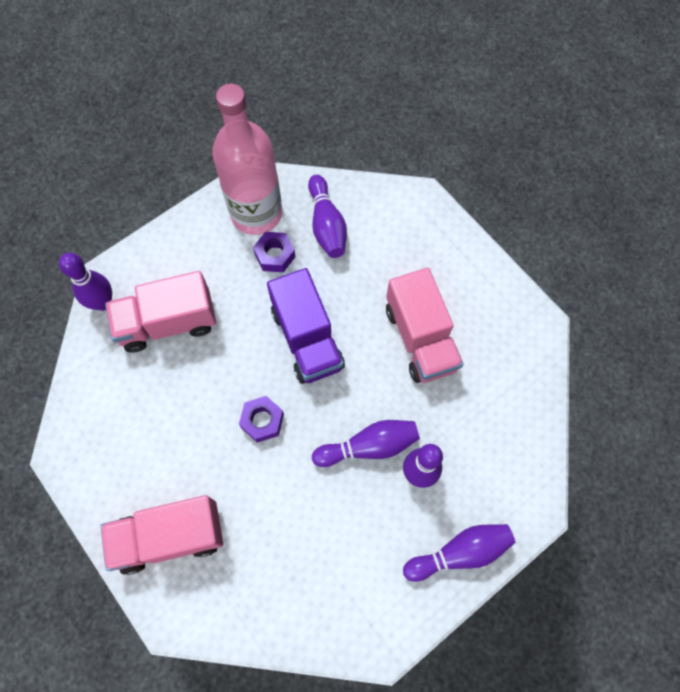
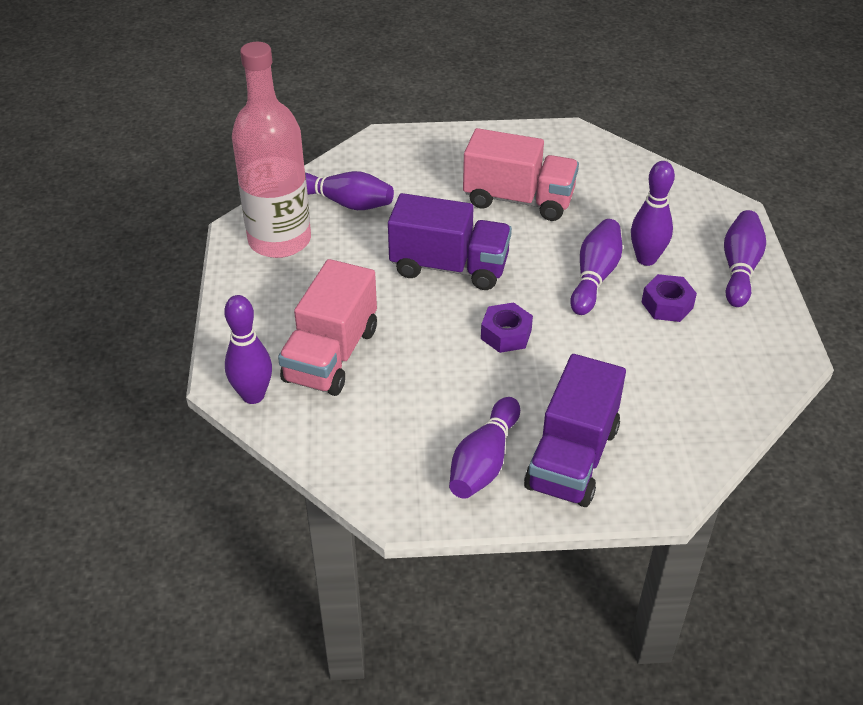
camera: 55 degrees left, 25 degrees down
(132, 480) = (484, 461): none -> purple bowling pin
(170, 537) = (572, 458): pink truck -> purple truck
(275, 255) = (339, 248): purple nut -> purple nut (667, 305)

